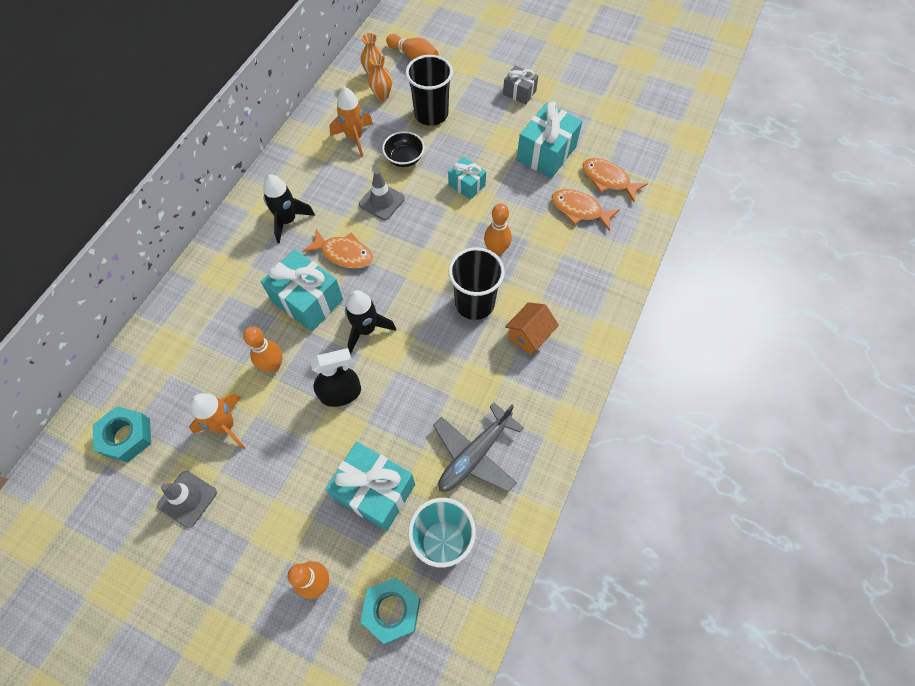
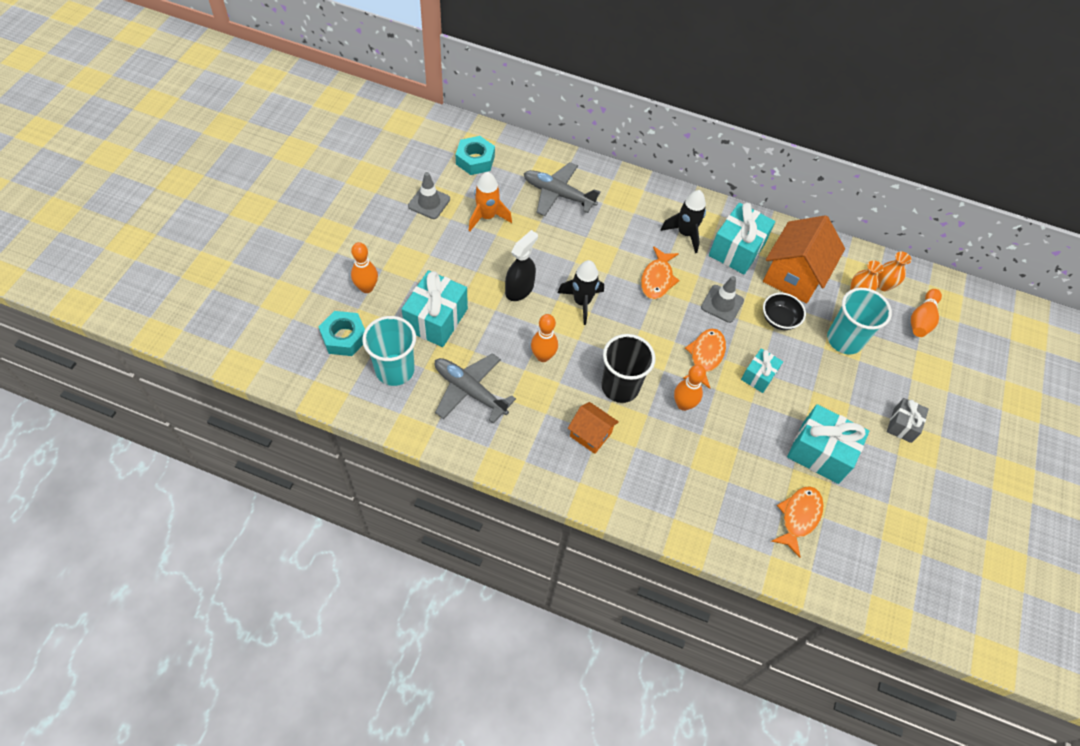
camera: 80 degrees right, 5 degrees down
(206, 341) = (558, 194): none -> grey plane
(273, 365) = (541, 240): orange bowling pin -> orange bowling pin (543, 356)
(307, 300) = (605, 257): turquoise gift -> turquoise gift (736, 249)
(341, 393) = (519, 289): black spray bottle -> black spray bottle turned 120 degrees counterclockwise
(355, 138) = (794, 276): orange rocket -> orange house
(431, 114) = (844, 340): black cup -> turquoise cup
(579, 210) = (750, 485): orange fish -> orange fish (705, 356)

